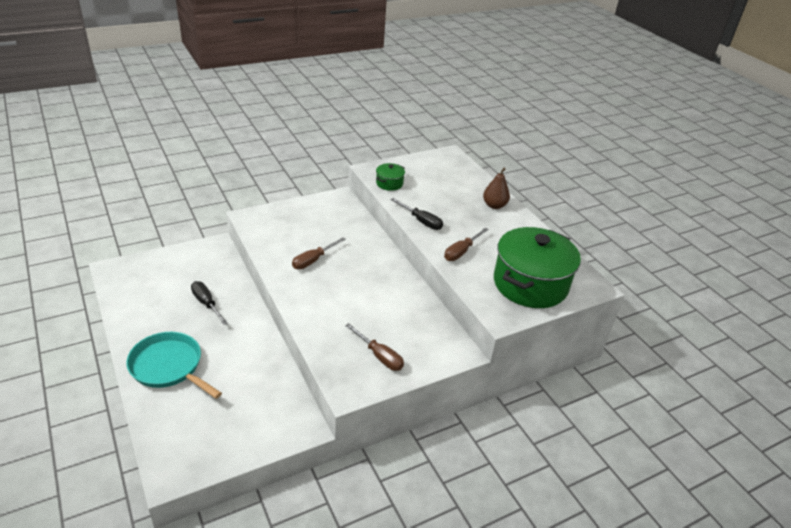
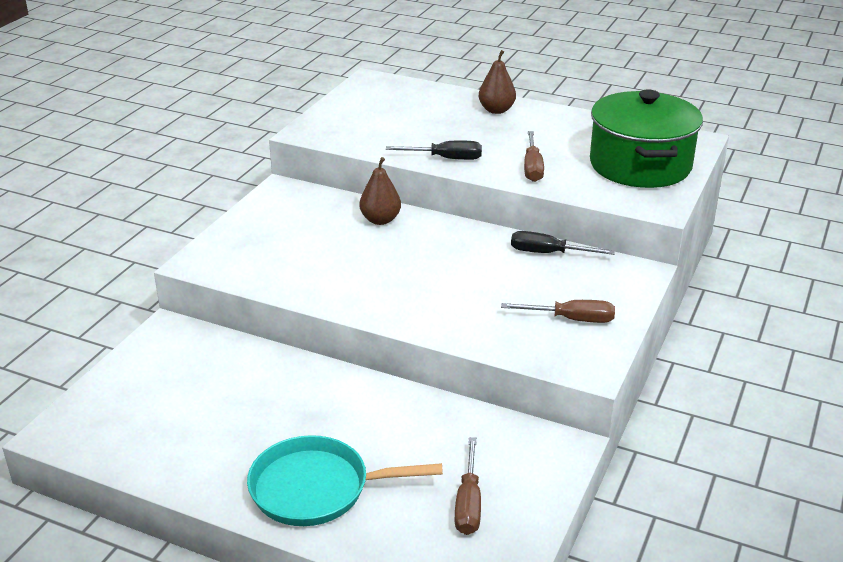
camera: 35 degrees left, 5 degrees down
(206, 303) = (258, 397): black screwdriver -> black screwdriver (548, 253)
(313, 260) = (355, 268): brown screwdriver -> brown screwdriver (468, 503)
(363, 240) = (380, 220): none -> brown pear
(389, 183) = (350, 137): green pot -> none

